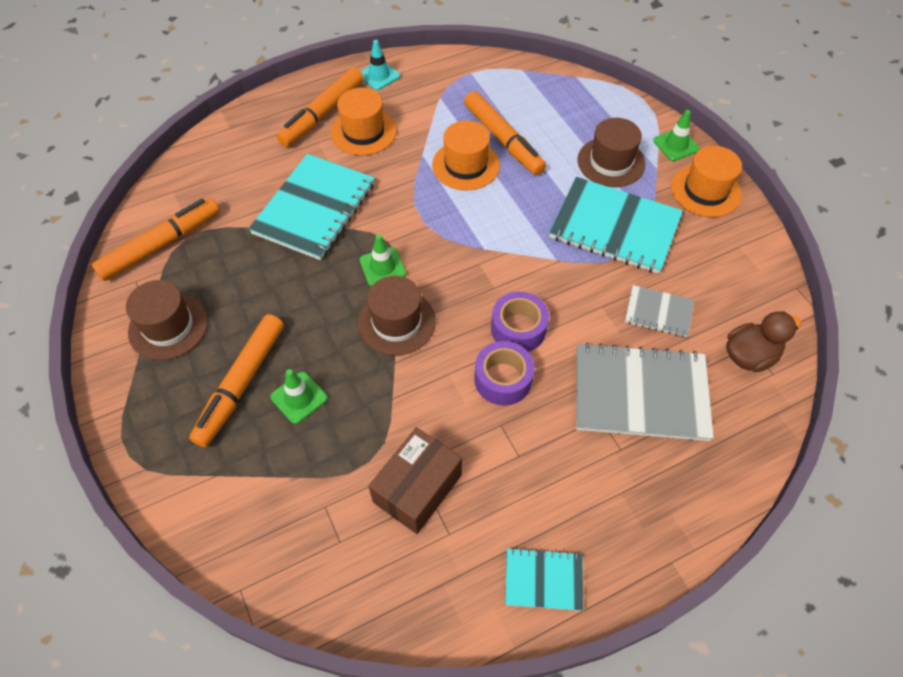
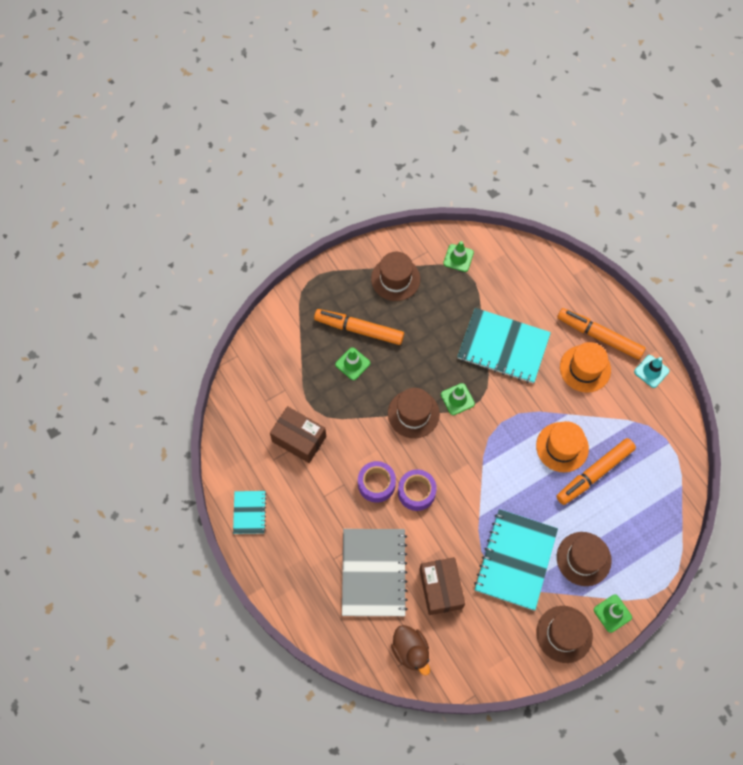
camera: 85 degrees right, 10 degrees up
(161, 244) = (458, 258): orange marker -> green traffic cone
(658, 312) = (440, 589): grey notebook -> brown box
(705, 191) = (564, 634): orange hat -> brown hat

